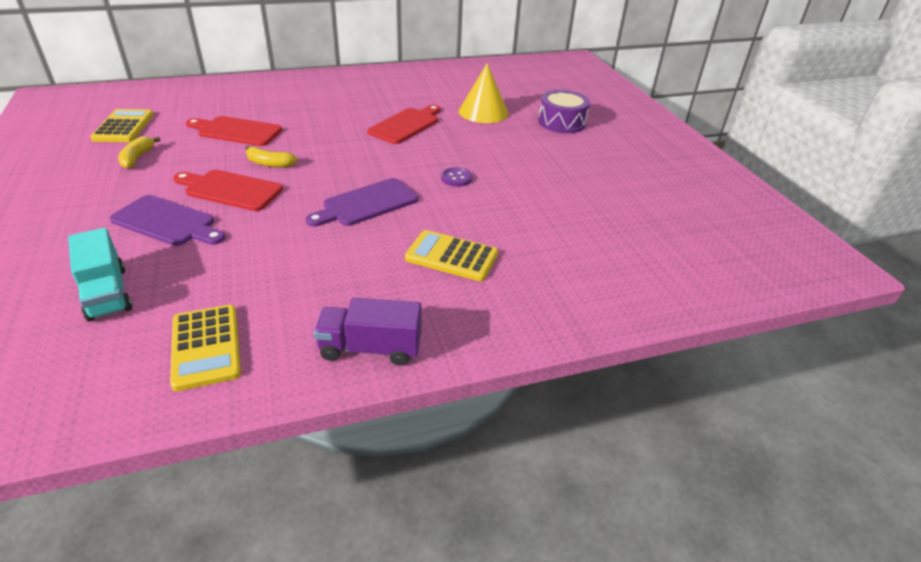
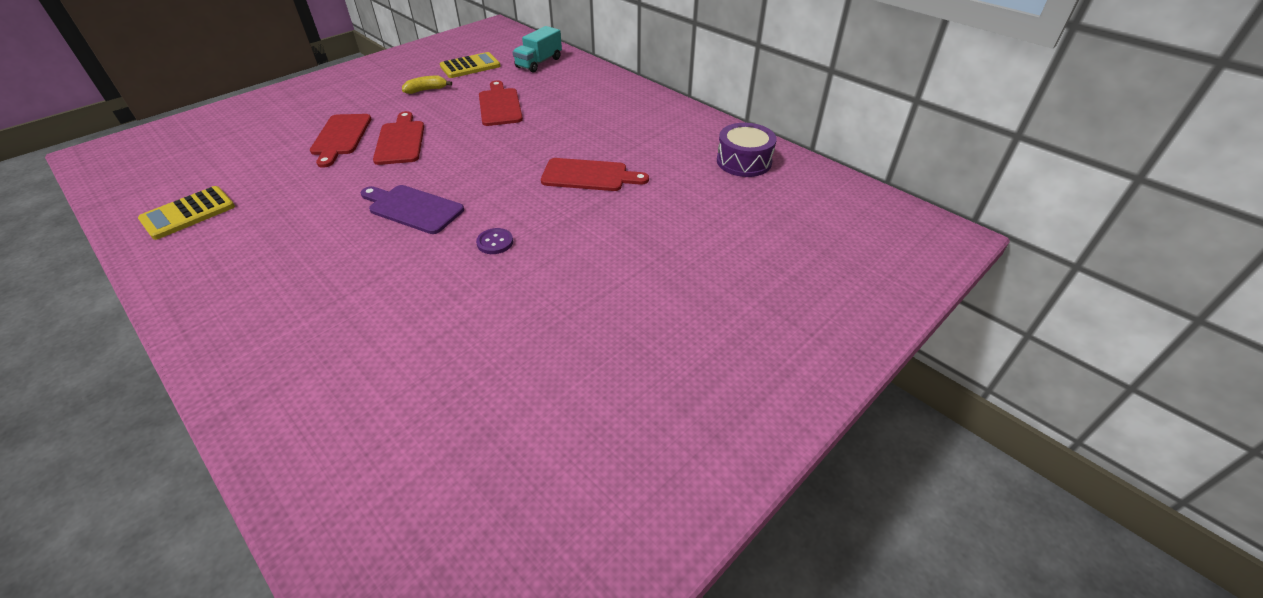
camera: 65 degrees right, 5 degrees up
(107, 293) = (245, 154): turquoise truck -> turquoise truck (539, 63)
(167, 222) = (341, 137): purple cutting board -> red cutting board
(269, 163) = (454, 139): yellow banana -> none
(370, 348) = (190, 286): purple truck -> none
(451, 256) = (339, 286): yellow calculator -> none
(483, 112) = (672, 212): yellow cone -> none
(561, 122) = (707, 279): purple drum -> purple drum (744, 161)

